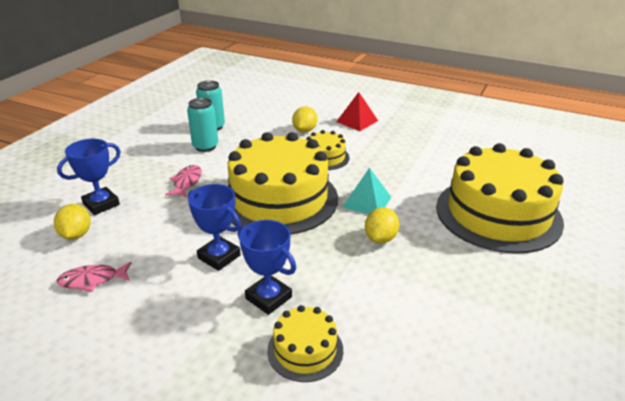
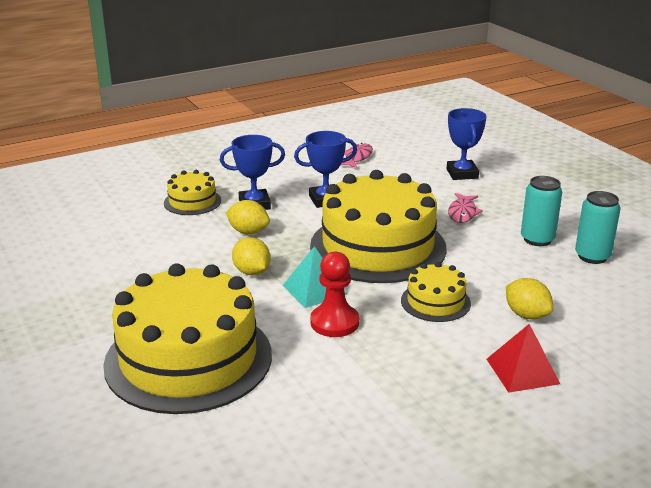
camera: 125 degrees right, 5 degrees down
(76, 235) = (423, 160): yellow lemon -> yellow lemon (248, 232)
(186, 182) = (462, 213): pink fish -> pink fish turned 60 degrees clockwise
(391, 180) = (334, 322): none -> red pawn

